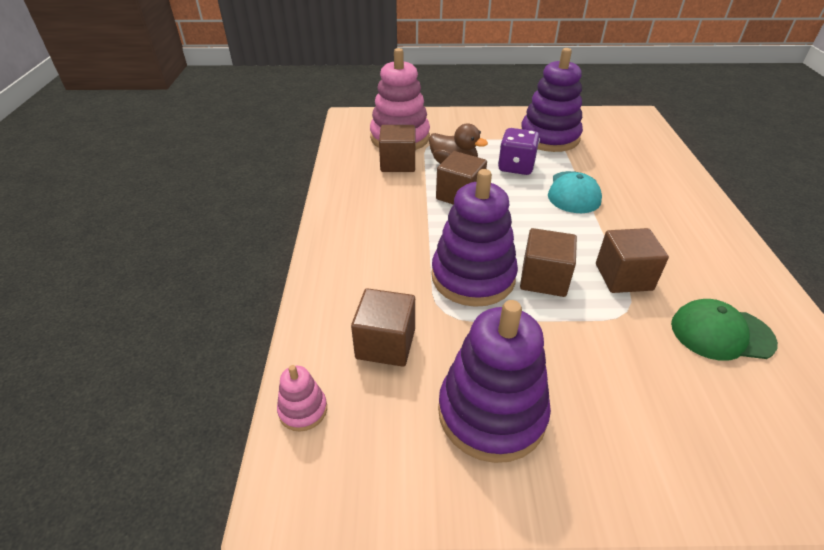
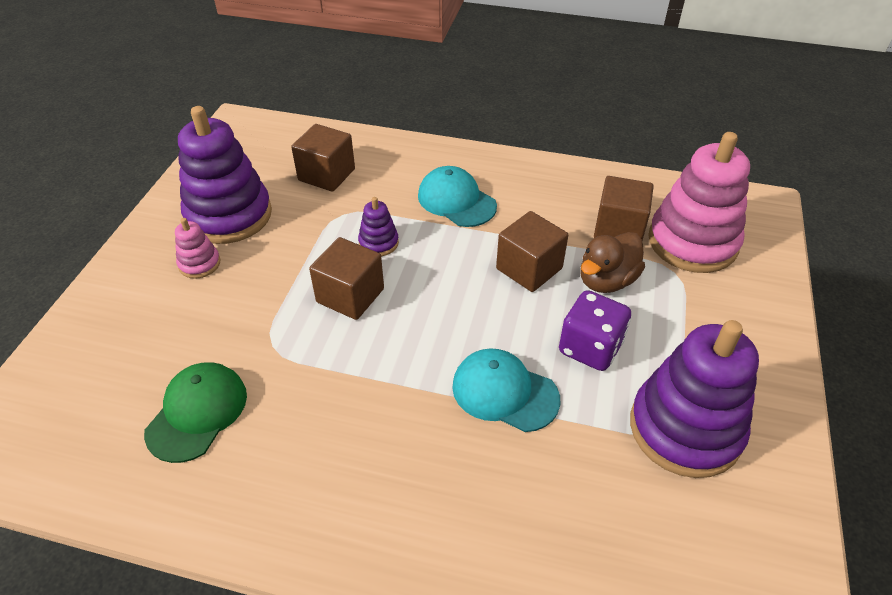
camera: 105 degrees right, 5 degrees up
(303, 410) = (291, 131): pink stacking toy -> pink stacking toy (199, 264)
(395, 241) = (456, 201): none -> turquoise cap
(473, 277) = (378, 243): purple stacking toy -> purple stacking toy, size x0.45
(623, 277) = (319, 367): brown cube -> none

